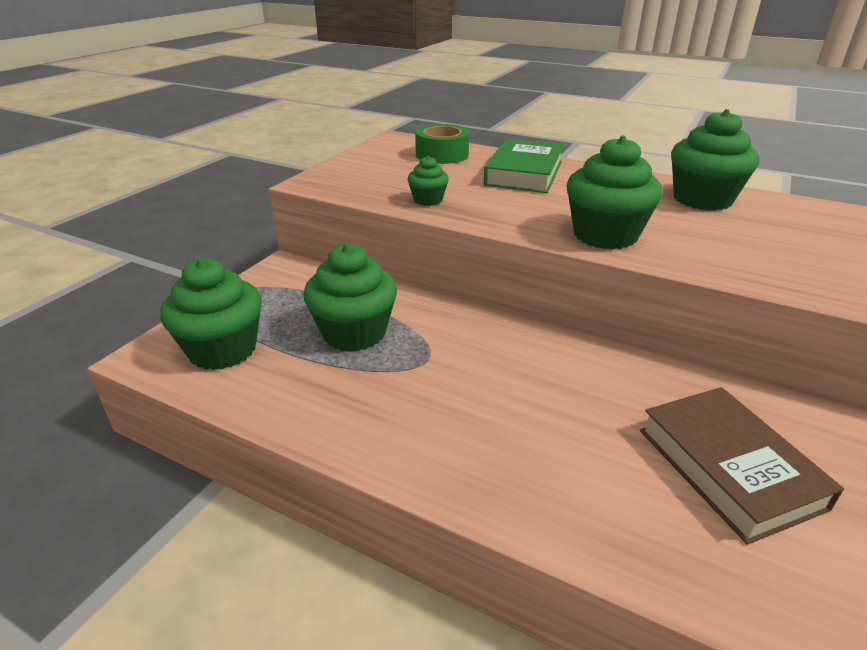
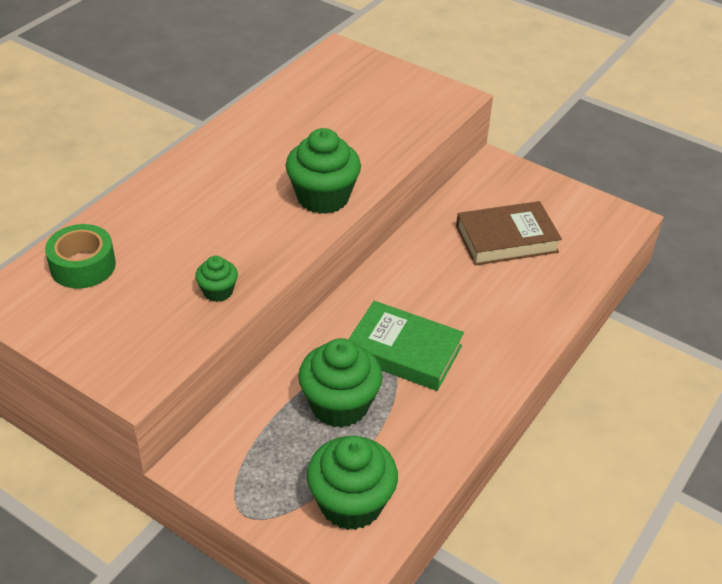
camera: 85 degrees left, 10 degrees up
(524, 173) = (168, 214): green book -> green book (404, 351)
(702, 199) = (267, 127): green cupcake -> none

